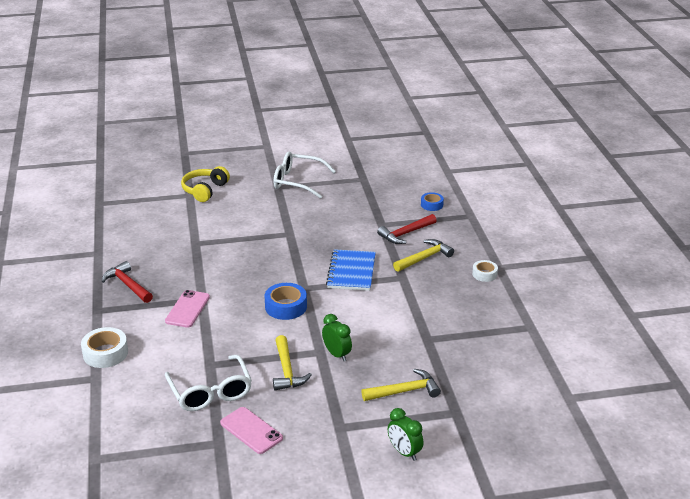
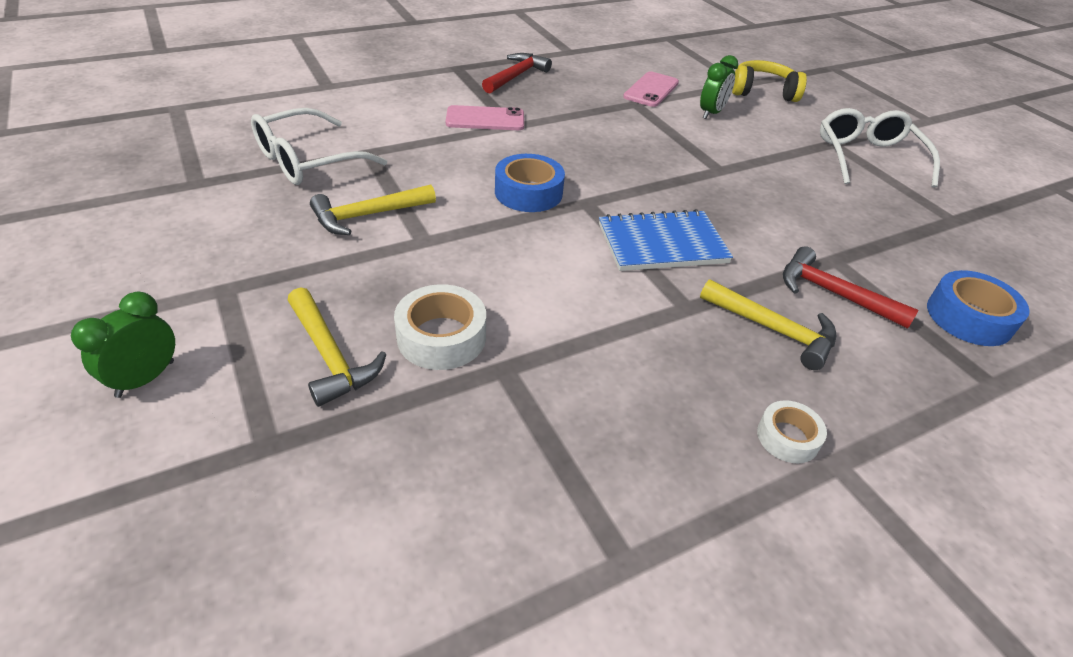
camera: 70 degrees right, 10 degrees up
(105, 353) = (375, 84): white tape -> white tape (441, 337)
(251, 431) = (221, 204): pink phone -> pink phone (651, 90)
(337, 354) = (421, 259): green clock -> green clock (711, 113)
(432, 205) = (969, 317): blue tape -> blue tape, size x1.61

